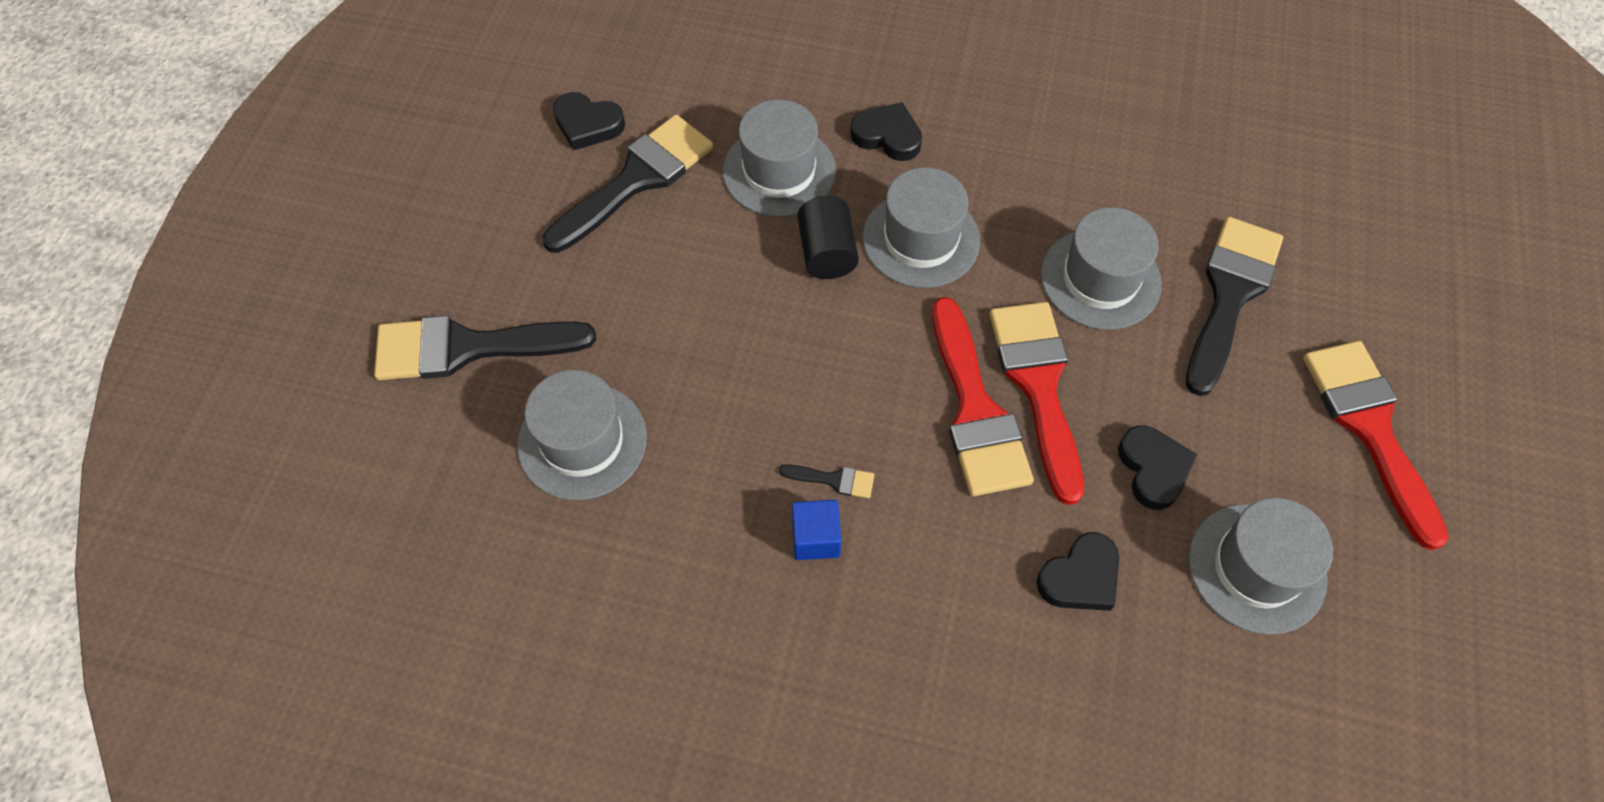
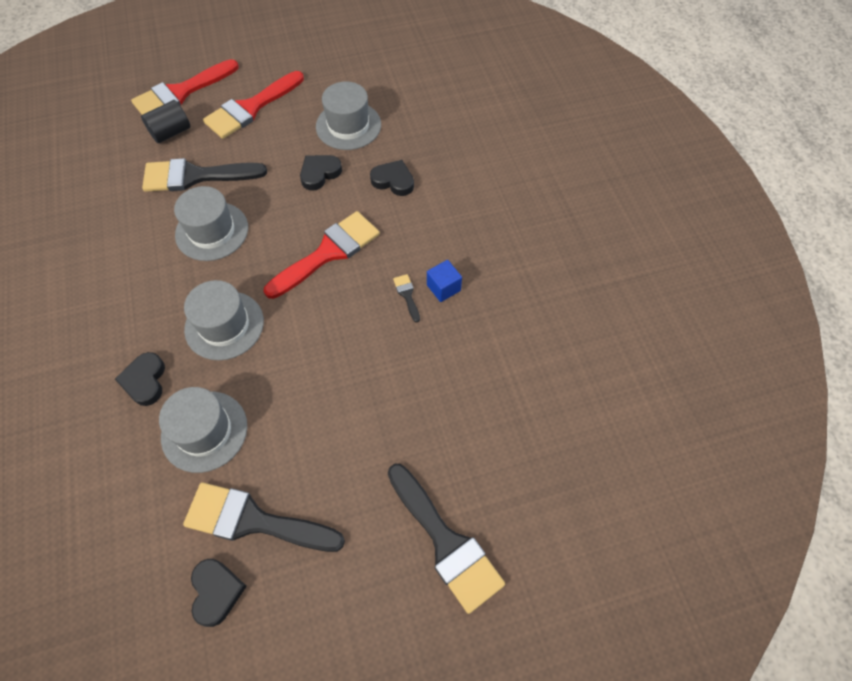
camera: 120 degrees left, 0 degrees up
(582, 441) = (463, 429): grey hat -> none
(827, 252) = (259, 370): black cylinder -> black cylinder (171, 132)
(1038, 385) = (297, 233): red brush -> red brush (181, 93)

